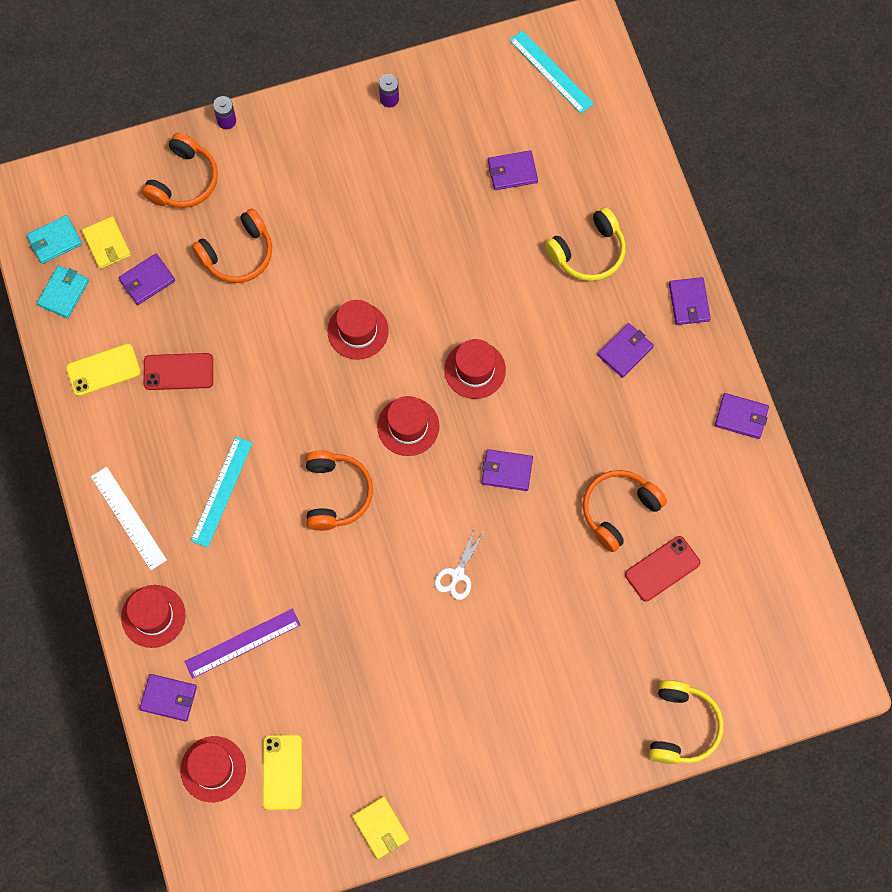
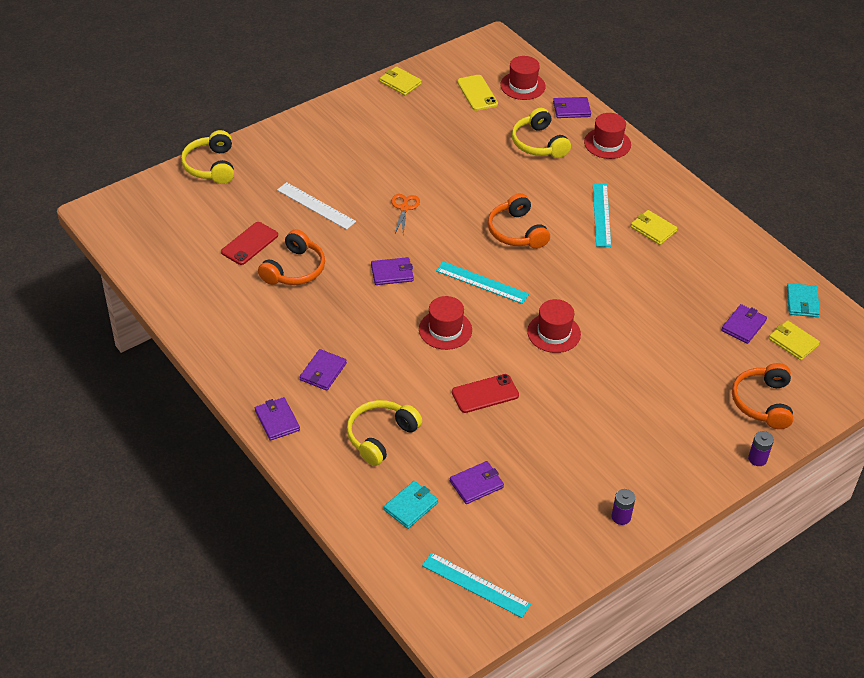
camera: 160 degrees right, 25 degrees down
(55, 241) = (836, 334): turquoise wallet -> turquoise wallet (411, 506)
(103, 370) = (736, 262): yellow phone -> none
(128, 518) = (658, 187): white ruler -> white ruler (316, 206)
(171, 450) = (653, 229): none -> yellow wallet
(178, 371) = (679, 275): red phone -> red phone (485, 394)
(238, 254) = (682, 361): orange headphones -> none
(242, 643) = (538, 143): purple ruler -> yellow headphones
(408, 426) = (482, 282): red hat -> turquoise ruler
(457, 575) = (404, 208): white scissors -> orange scissors
(741, 417) = (209, 350): purple wallet -> none

